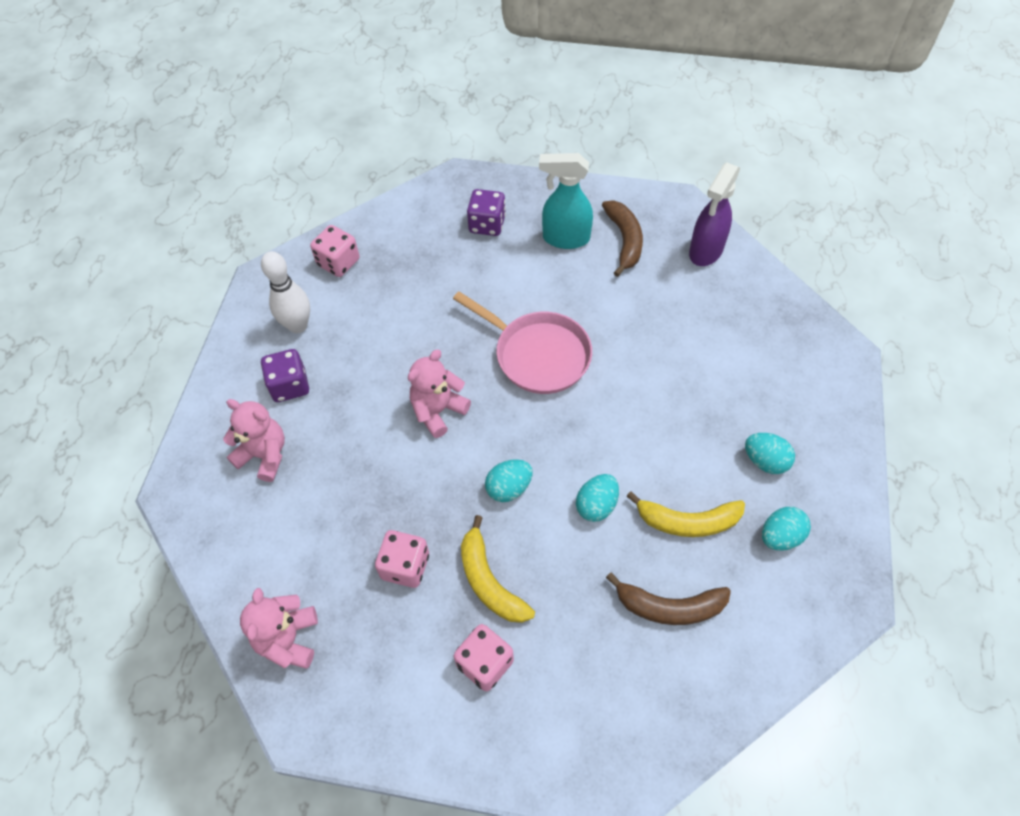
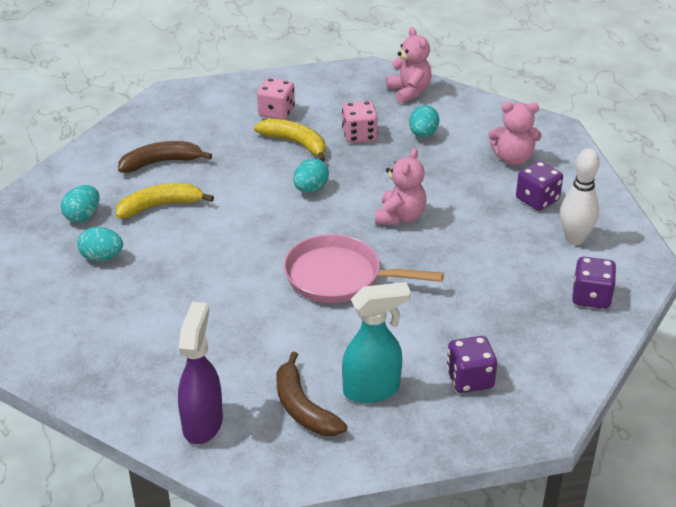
camera: 155 degrees right, 20 degrees down
(338, 262) = (591, 297): pink dice -> purple dice
(596, 505) = (236, 197): turquoise egg -> turquoise egg (423, 134)

